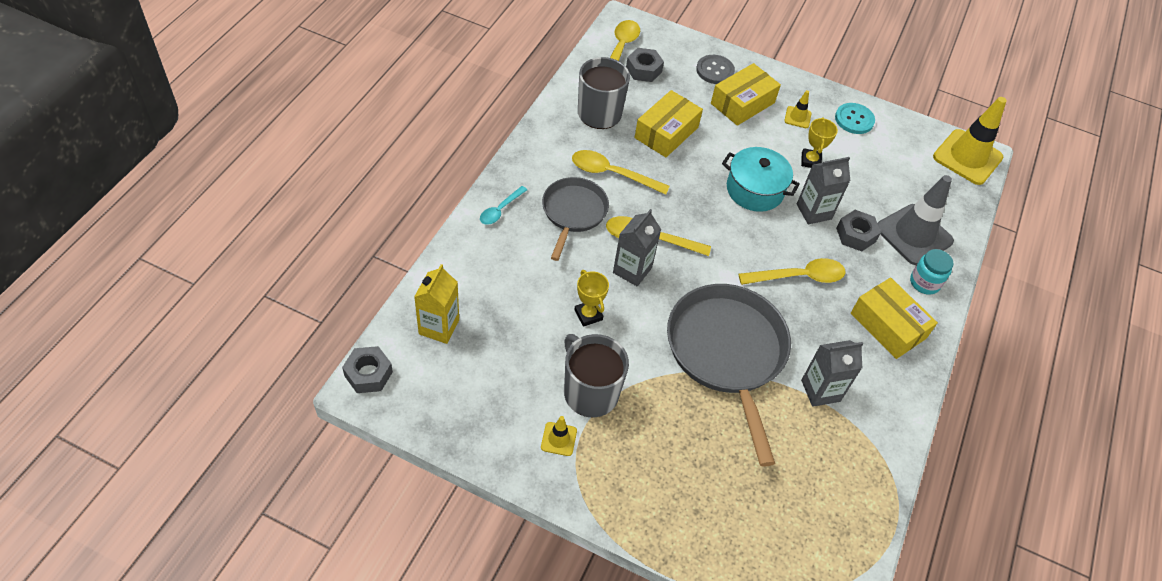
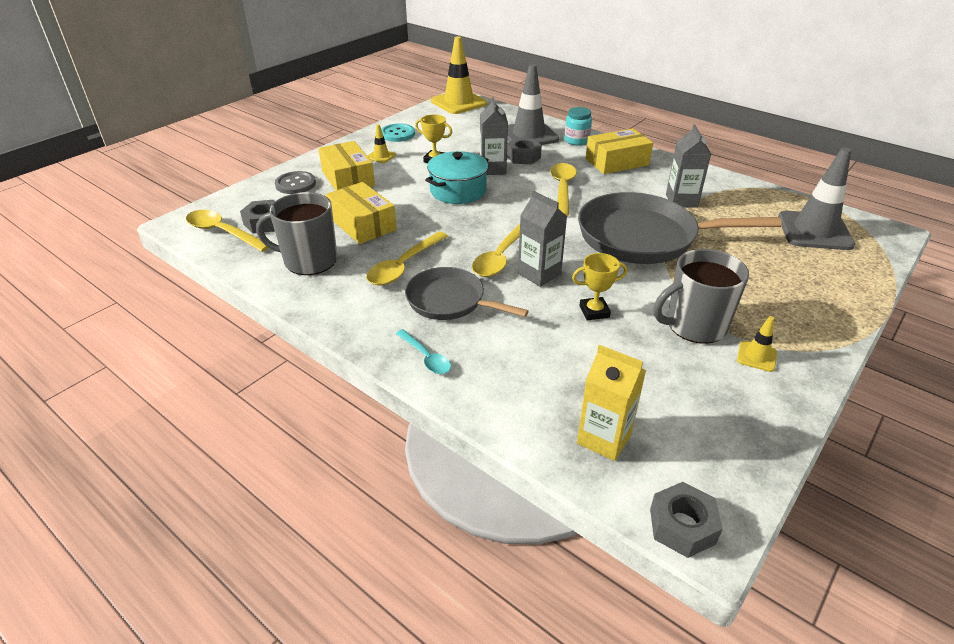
camera: 70 degrees left, 15 degrees down
(806, 526) = (814, 231): none -> grey traffic cone

